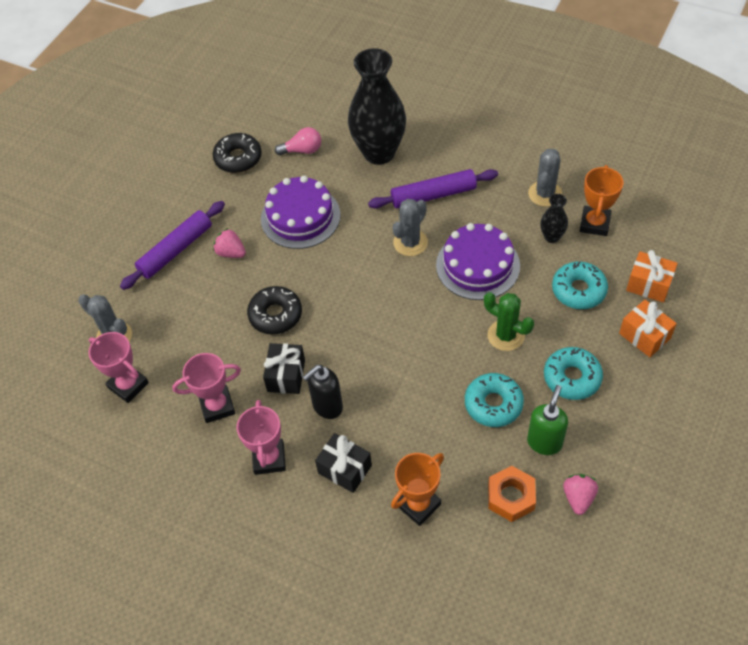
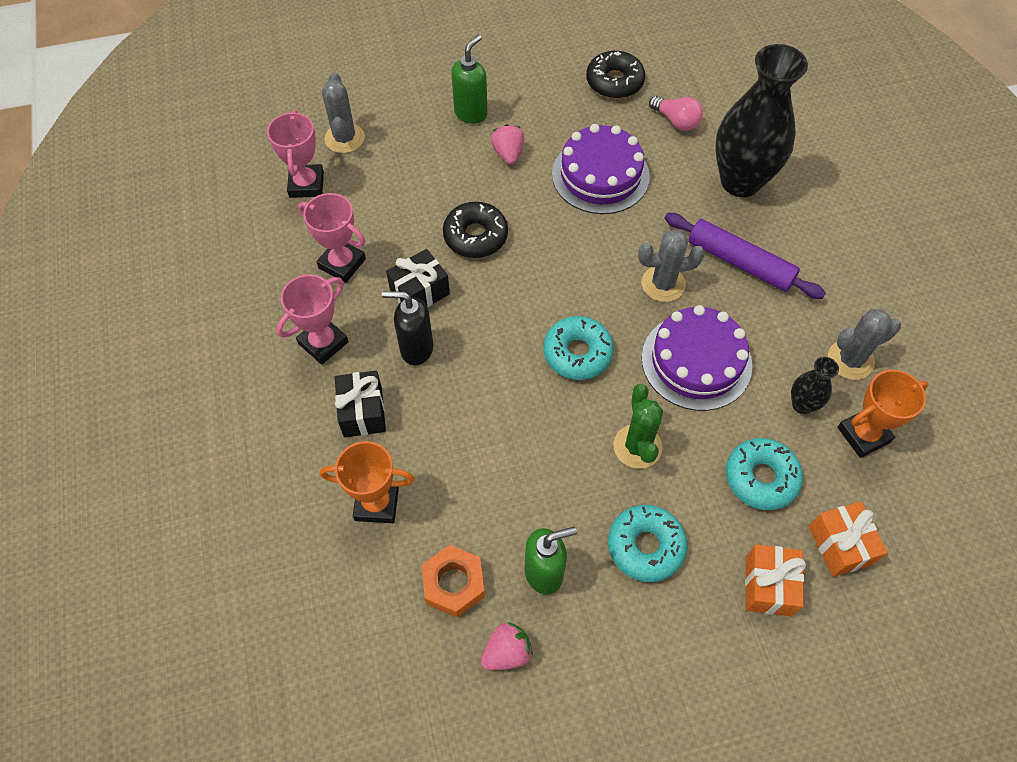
camera: 45 degrees right, 5 degrees up
(175, 250) = (471, 113): purple rolling pin -> green soap dispenser
(493, 404) = (546, 492): turquoise donut -> turquoise donut (577, 353)

